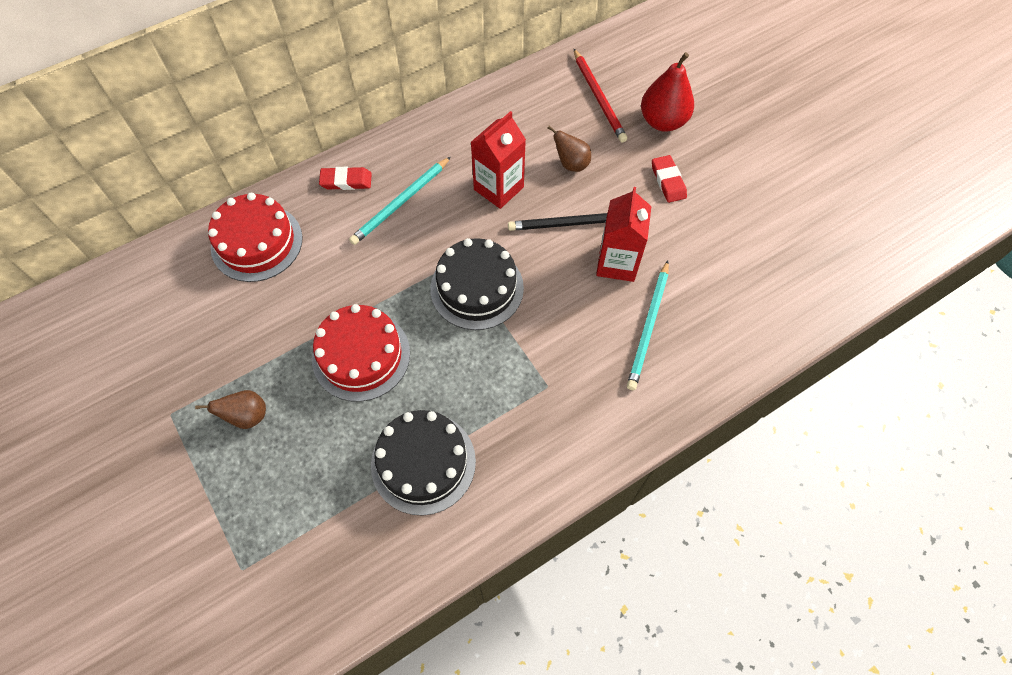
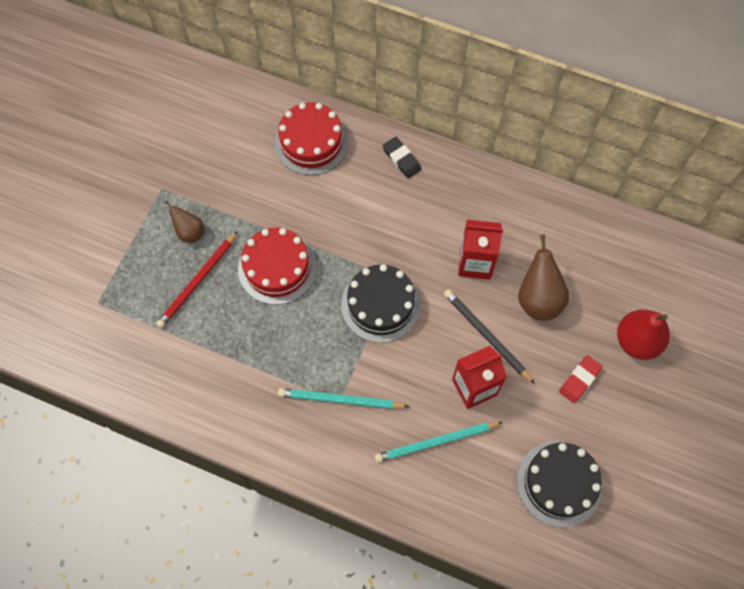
camera: 55 degrees right, 5 degrees up
(346, 181) = (401, 159): red eraser -> black eraser
(400, 203) = (411, 207): turquoise pencil -> turquoise pencil (340, 400)
(423, 462) = (231, 359): black cake -> black cake (559, 483)
(571, 164) = (538, 299): brown pear -> brown pear, size x1.65
(599, 98) = (620, 278): red pencil -> red pencil (197, 281)

